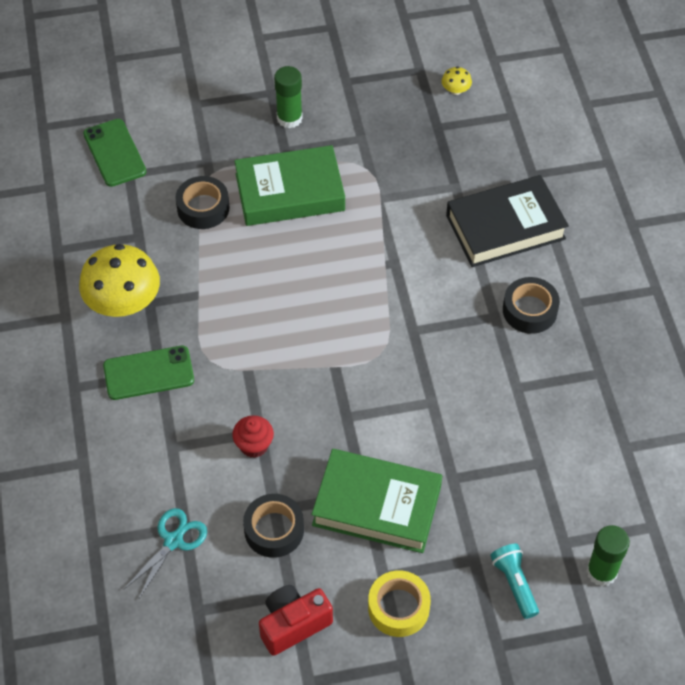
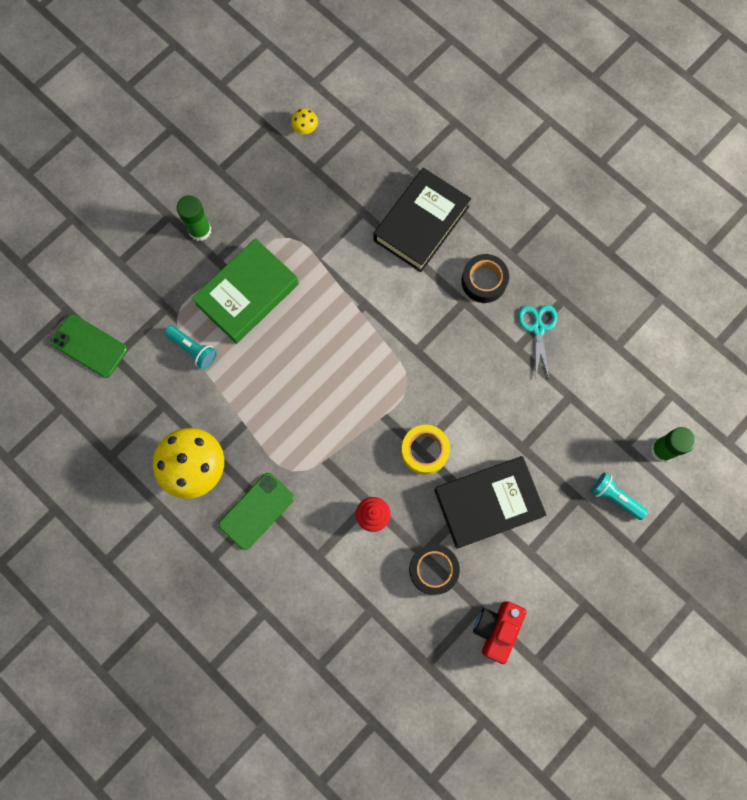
camera: 35 degrees left, 20 degrees up
(173, 541) = (372, 626): turquoise scissors -> turquoise scissors (538, 328)
(203, 208) = (193, 349): black tape -> turquoise flashlight
(377, 505) = (488, 503): green book -> black book
(398, 608) = (554, 567): yellow tape -> yellow tape (424, 451)

